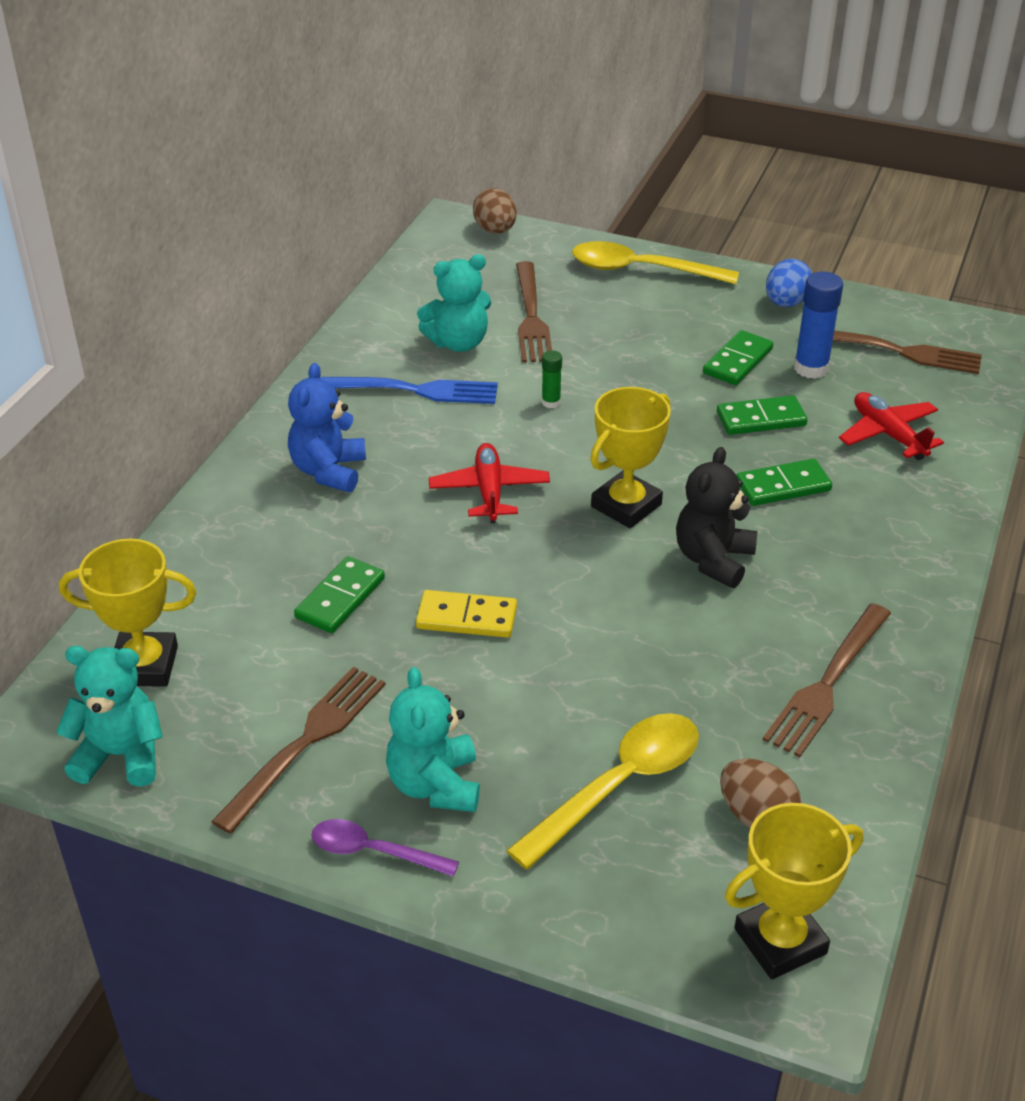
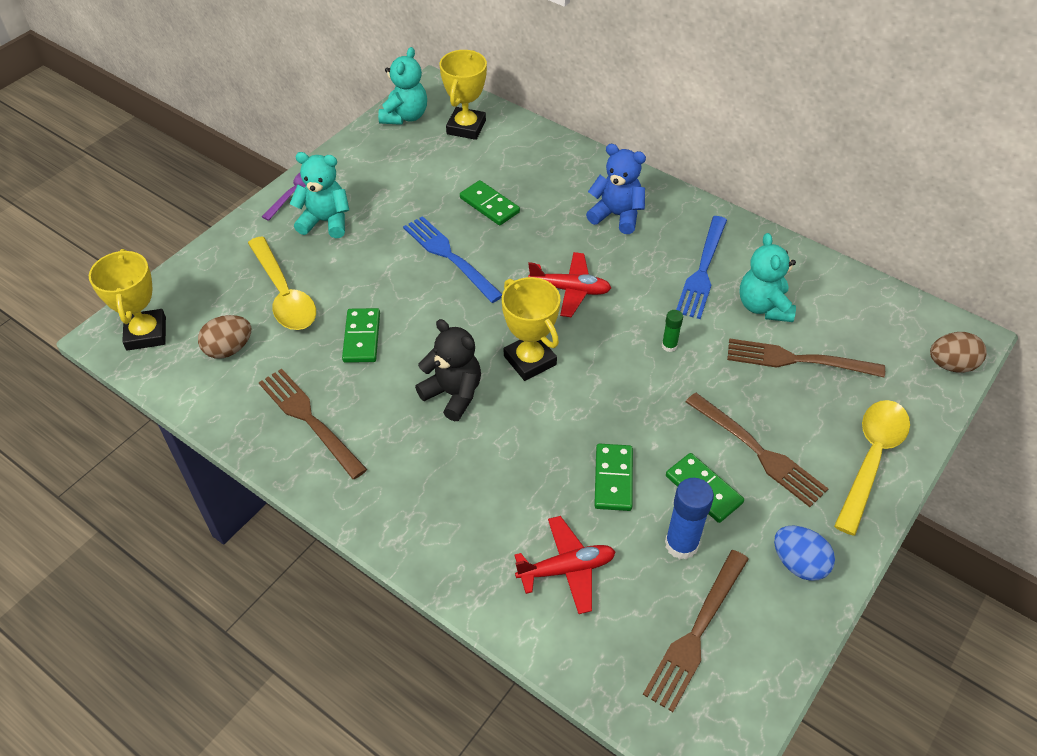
camera: 105 degrees right, 10 degrees up
(306, 742) = (381, 179): brown fork -> brown fork (759, 452)
(466, 617) = (449, 256): yellow domino -> blue fork
(783, 486) = (520, 464): green domino -> green domino (361, 337)

